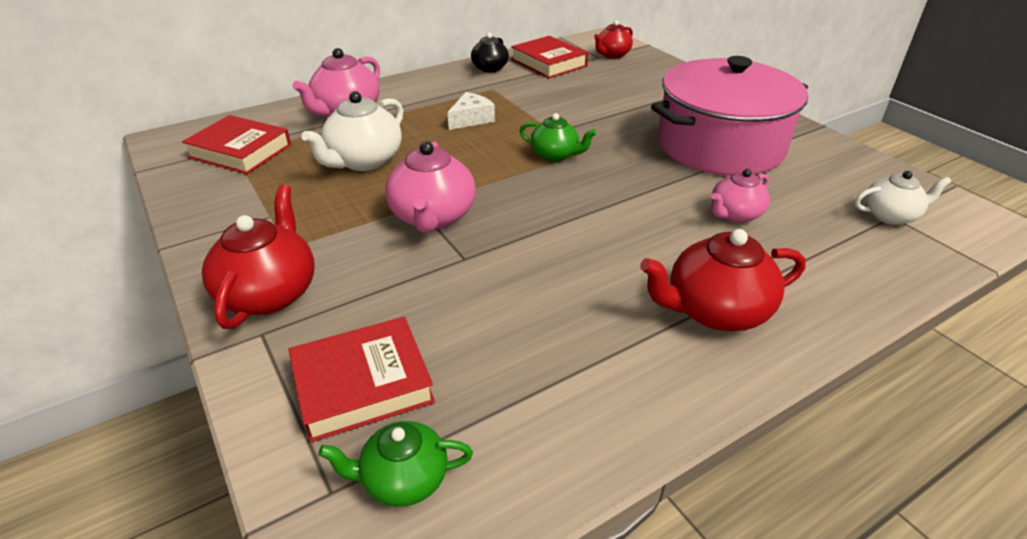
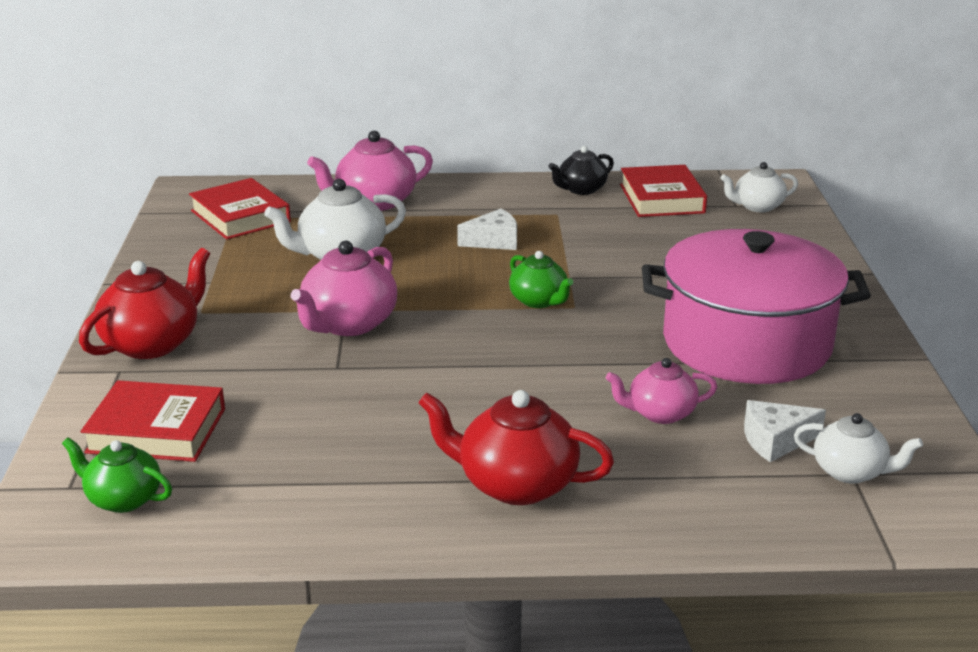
camera: 30 degrees right, 10 degrees down
(612, 55) = (757, 206): red teapot -> white teapot
(824, 209) = (775, 440): none -> white cheese

